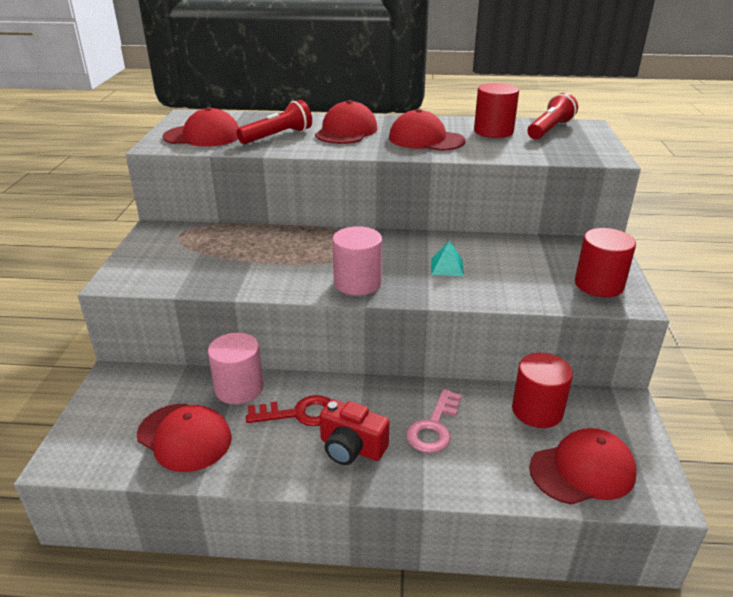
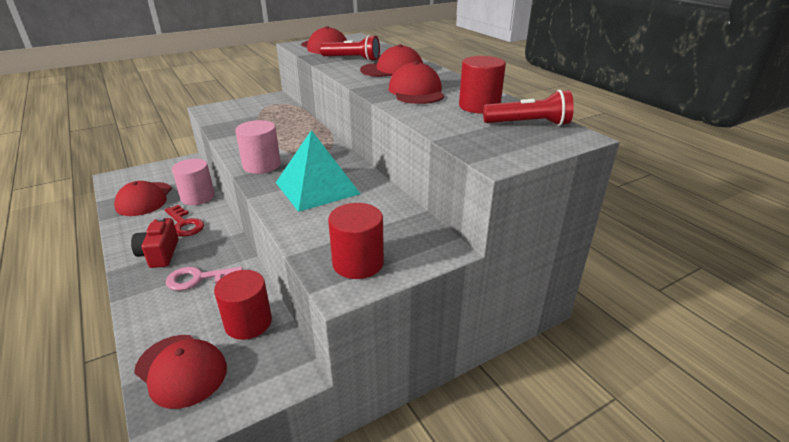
camera: 55 degrees right, 0 degrees up
(447, 267) = (317, 188): turquoise pyramid -> turquoise pyramid, size x2.30

